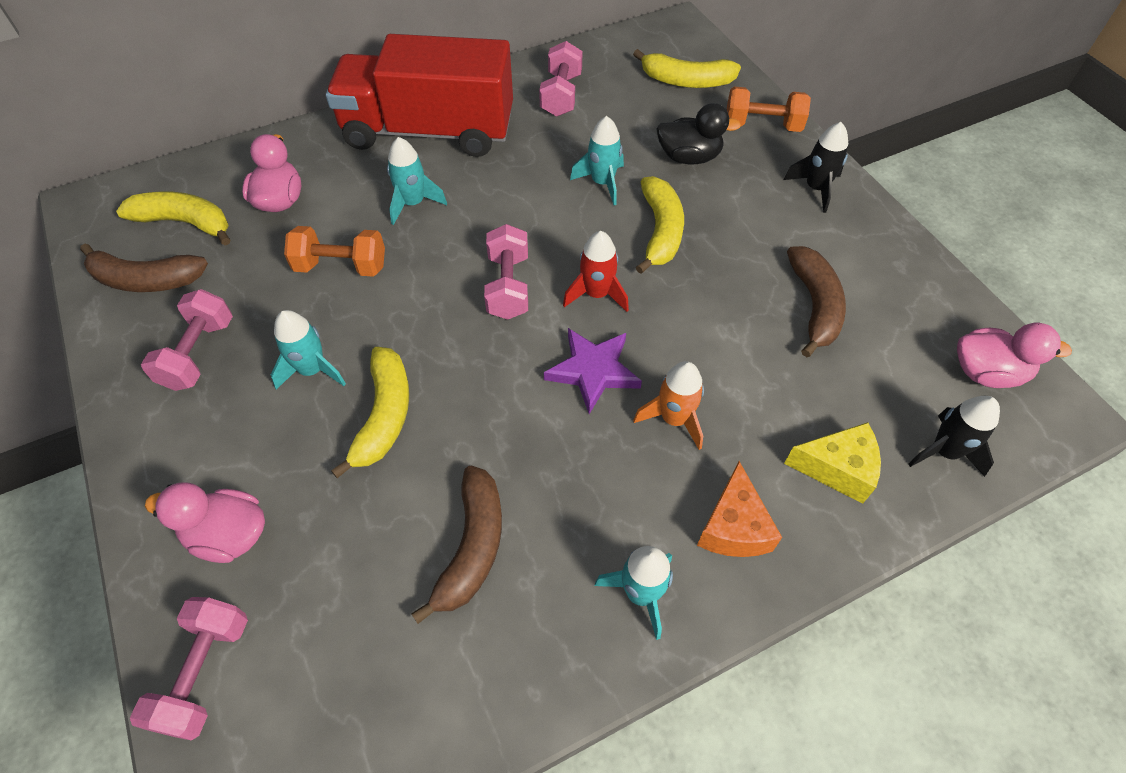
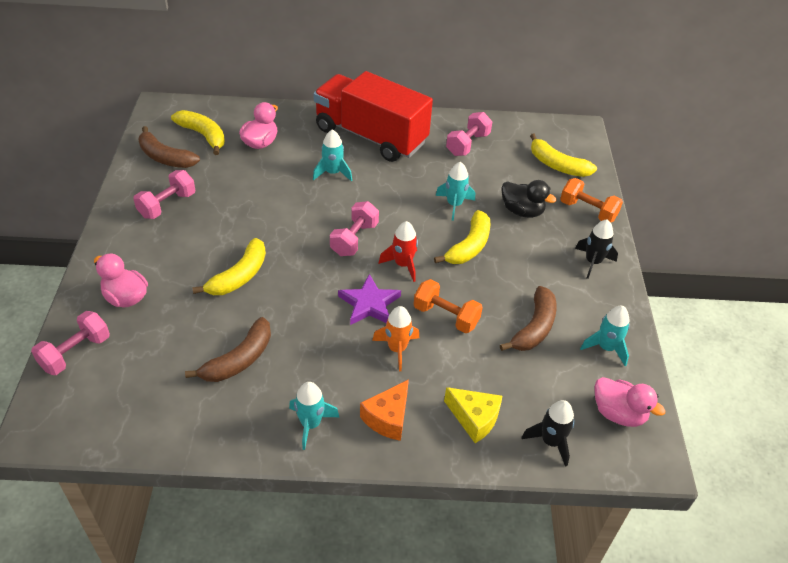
camera: 25 degrees right, 10 degrees down
(312, 370) = (218, 237): turquoise rocket -> turquoise rocket (606, 348)
(341, 266) = (269, 191): orange dumbbell -> orange dumbbell (446, 316)

